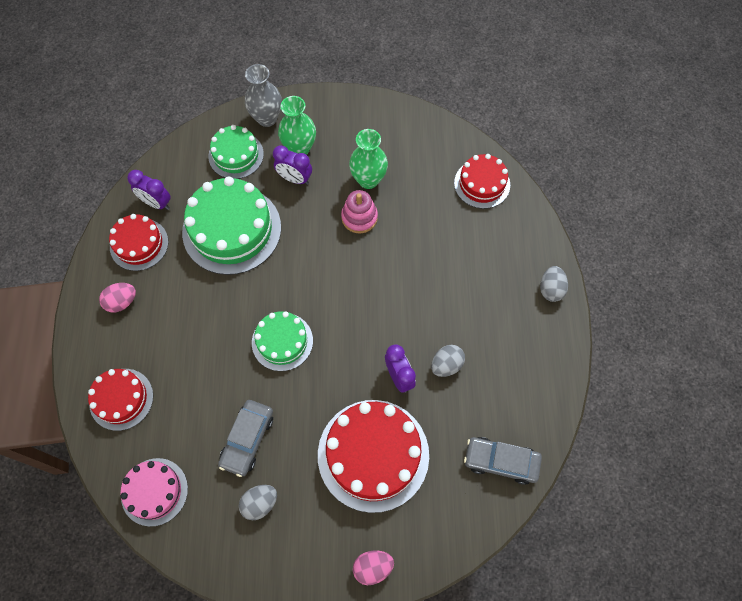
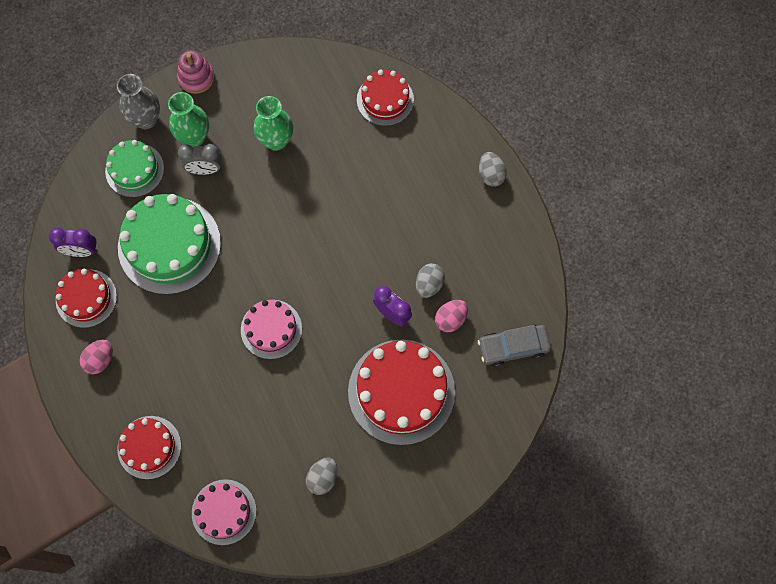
camera: 25 degrees left, 5 degrees up
(247, 439) = (284, 429): grey car -> none
(282, 341) = (271, 329): green cake -> pink cake
(295, 179) = (205, 169): purple clock -> grey clock
(359, 217) = (285, 181): pink stacking toy -> pink stacking toy (196, 77)
(372, 567) = (445, 484): pink egg -> pink egg (450, 319)

